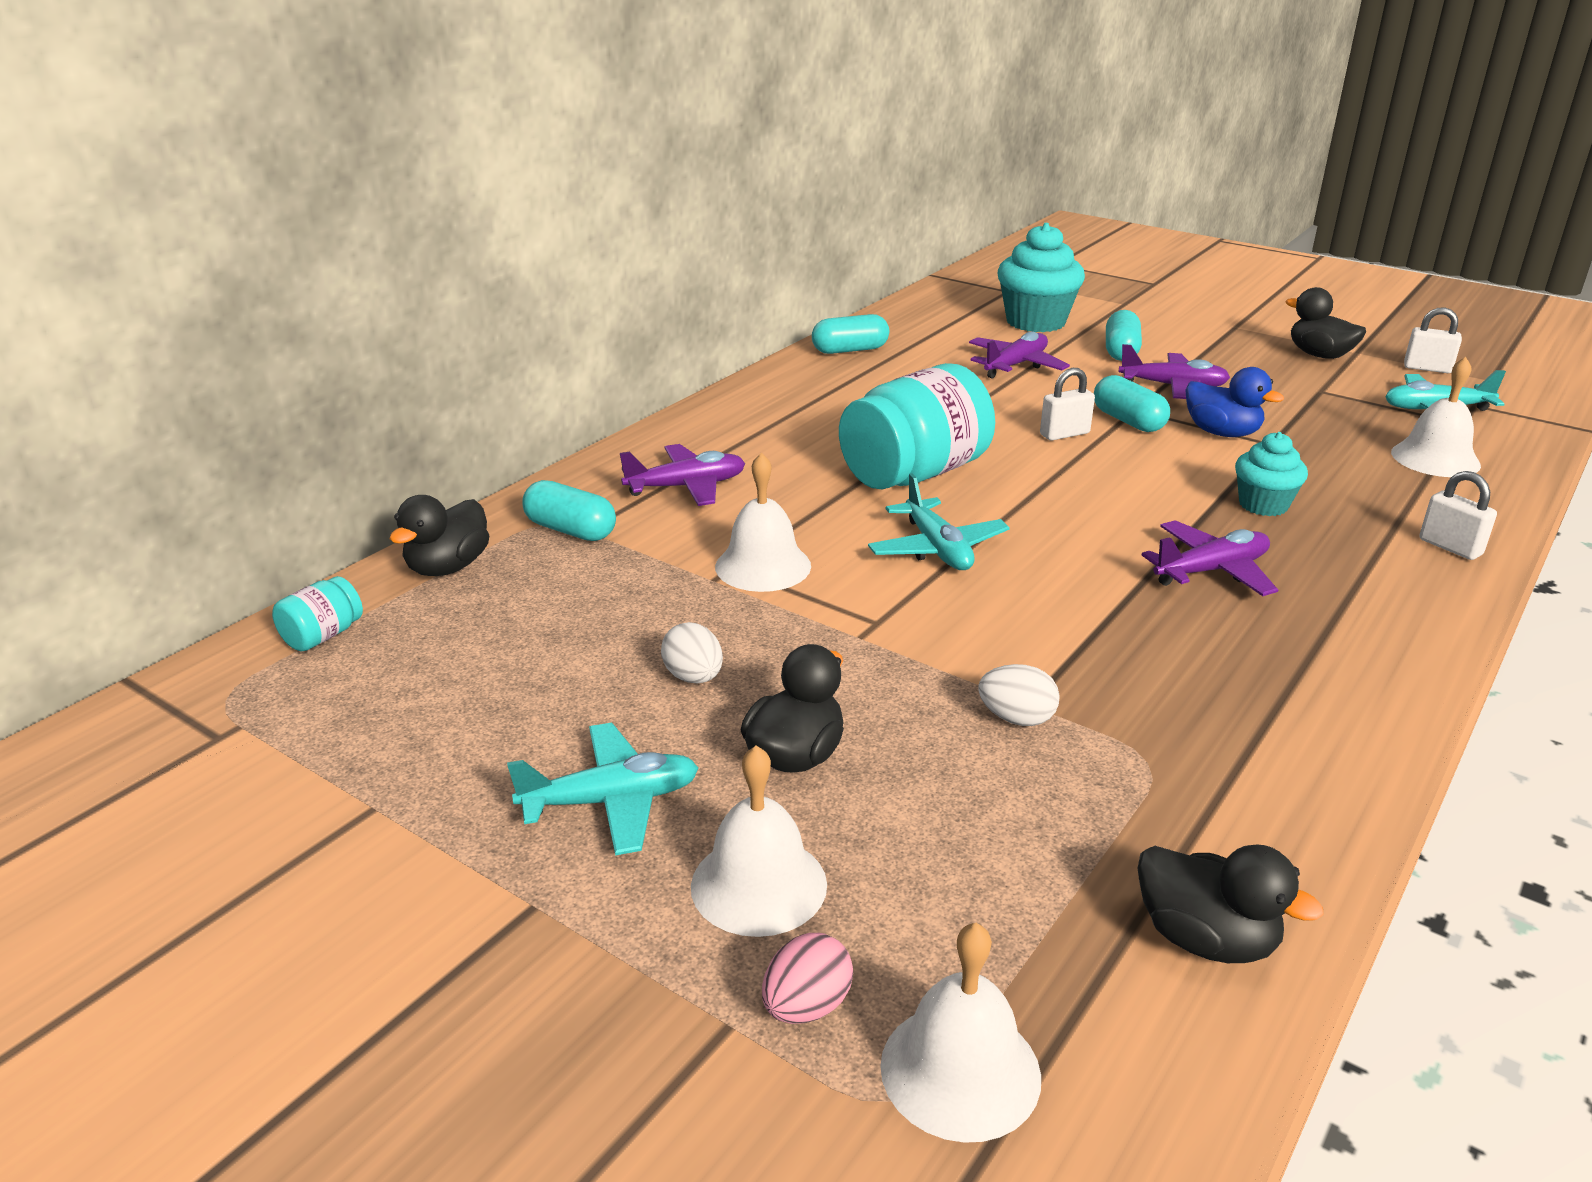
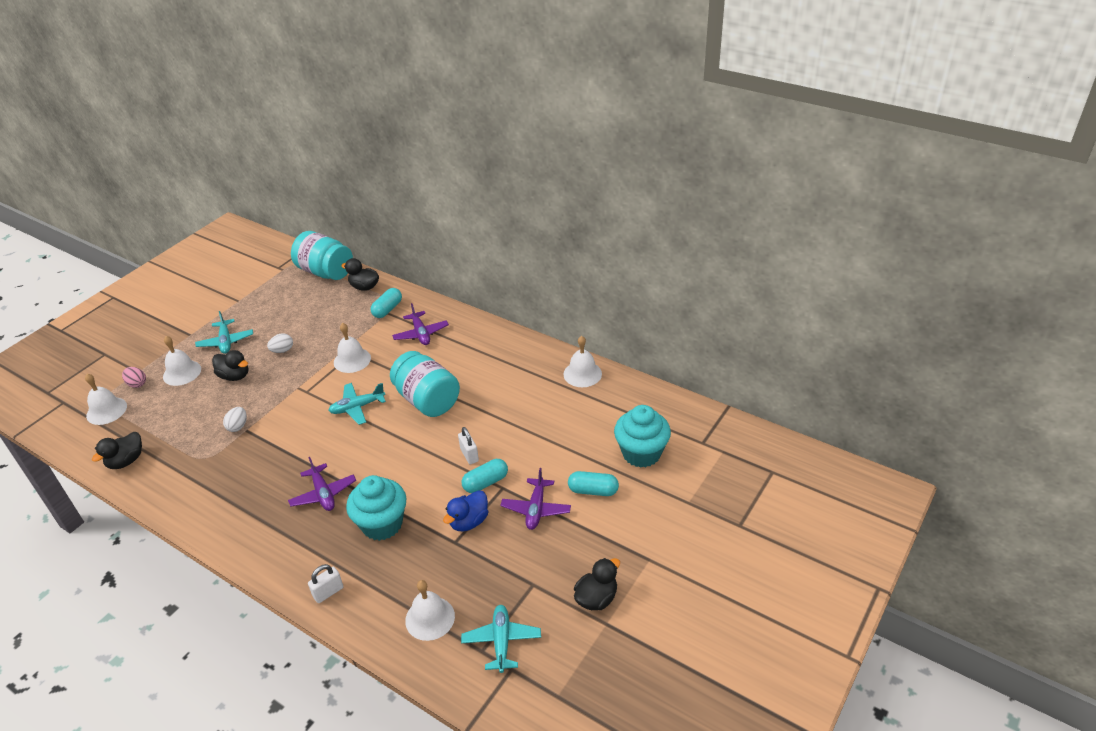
camera: 90 degrees right, 10 degrees up
(323, 636) = (326, 272): turquoise jar -> turquoise jar, size x2.29
(850, 350) = (582, 374): turquoise capsule -> white bell
(1015, 365) = (565, 440): purple plane -> none
(1263, 505) = (382, 524): turquoise cupcake -> turquoise cupcake, size x1.68
(1427, 368) = (576, 660): white padlock -> none

